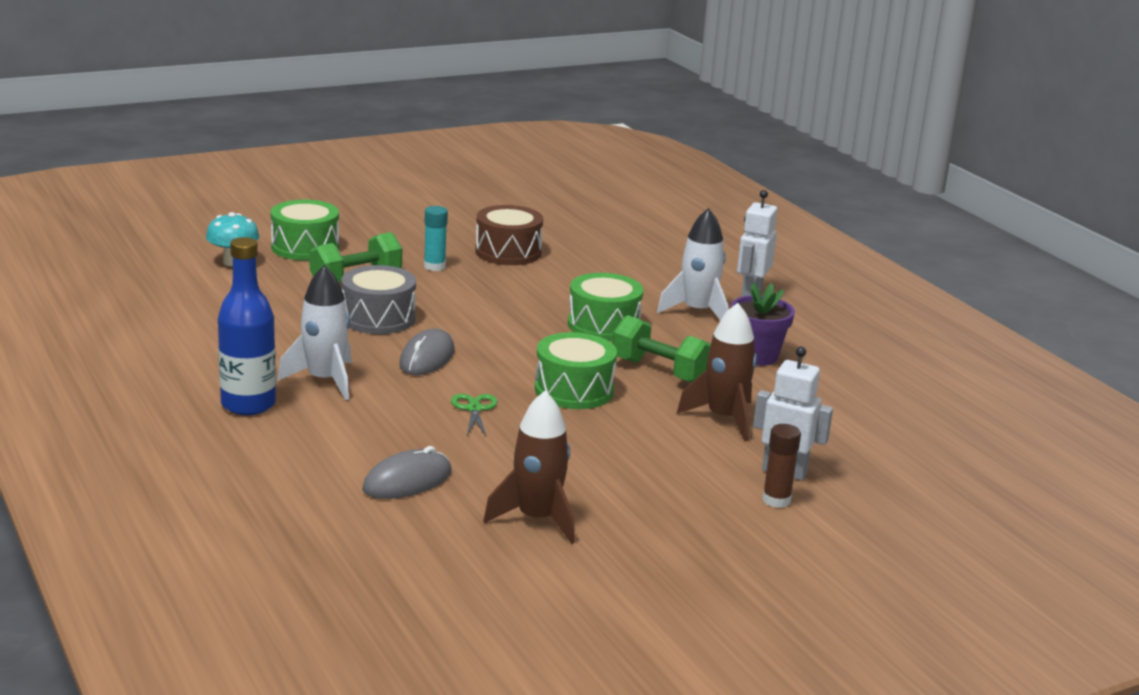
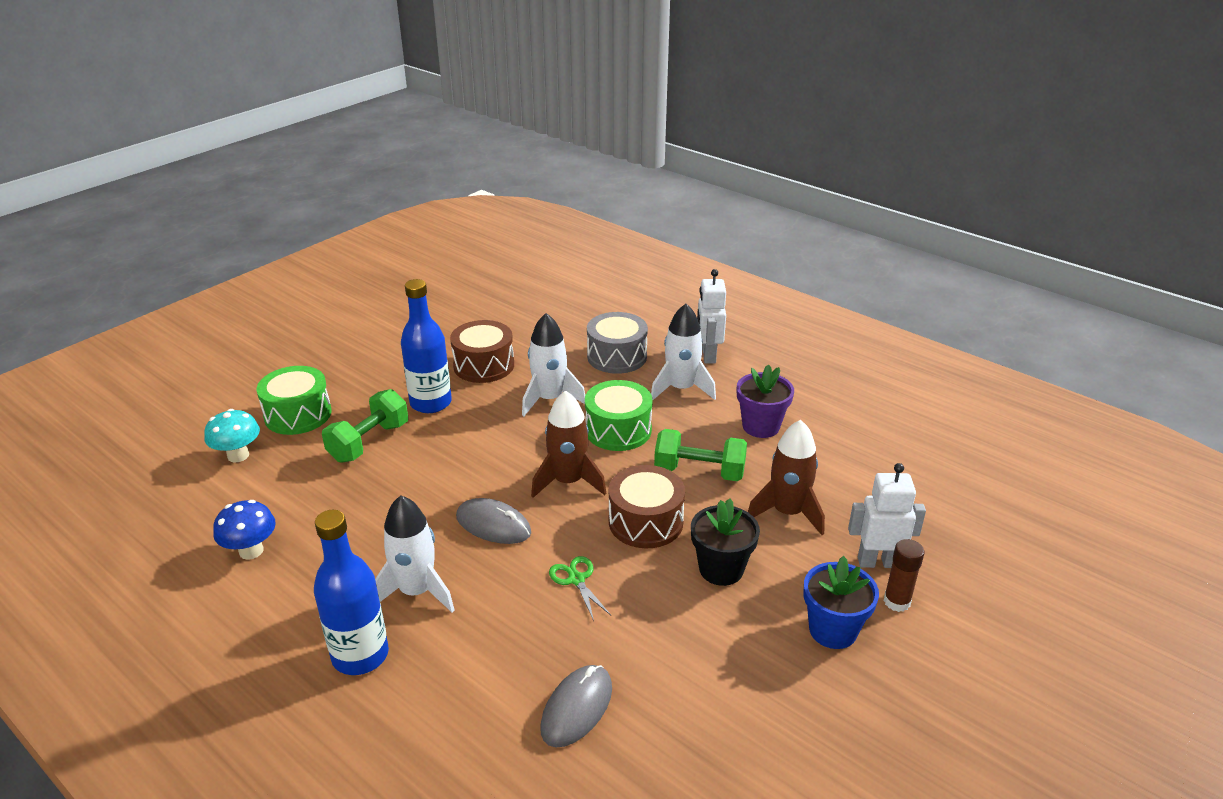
camera: 20 degrees left, 10 degrees up
(202, 322) = (251, 551): none -> blue mushroom
(378, 318) = (418, 487): grey drum -> grey drum (617, 356)
(427, 358) = (493, 525): grey mouse -> grey mouse turned 60 degrees counterclockwise
(434, 266) = (431, 403): turquoise glue stick -> blue bottle
(537, 519) = (724, 713): brown rocket -> brown rocket (568, 482)
(553, 289) = (549, 399): none -> white rocket
(574, 390) = (645, 522): green drum -> brown drum
(619, 437) = (721, 569): none -> black flower pot
(691, 500) = (833, 630): none -> blue flower pot

